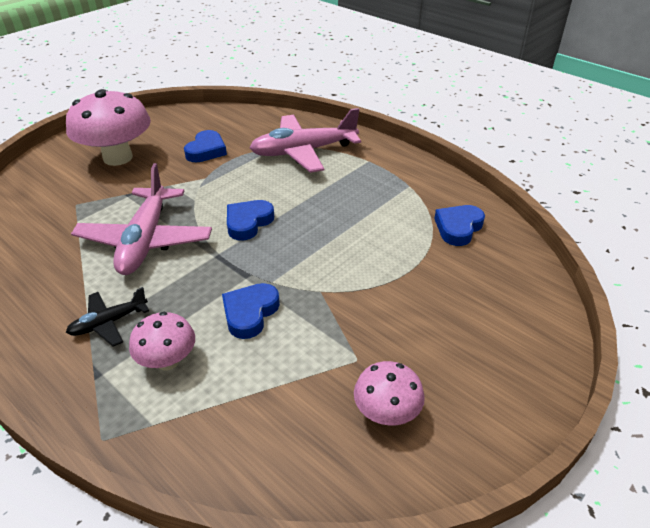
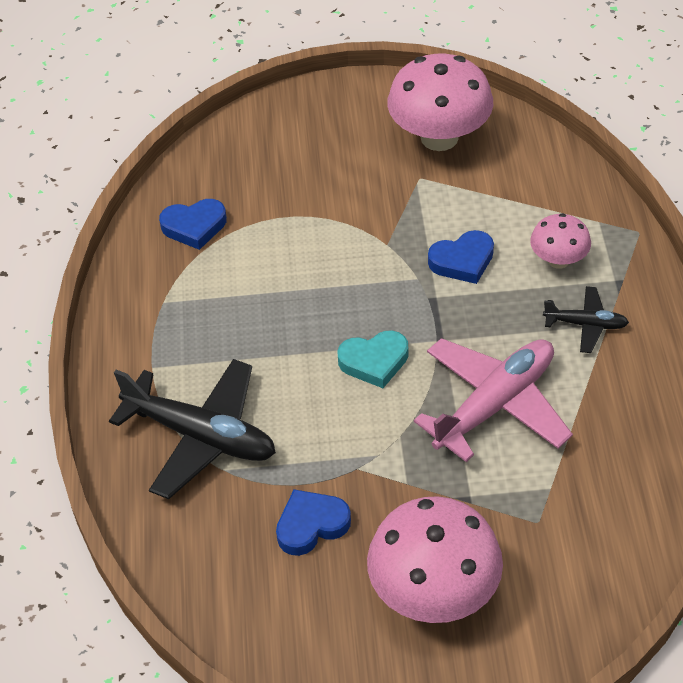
camera: 135 degrees left, 10 degrees up
(248, 222) = (374, 361): blue heart -> turquoise heart
(303, 151) = (201, 436): pink plane -> black plane
(386, 413) = (439, 137): pink mushroom -> pink mushroom, size x1.87

